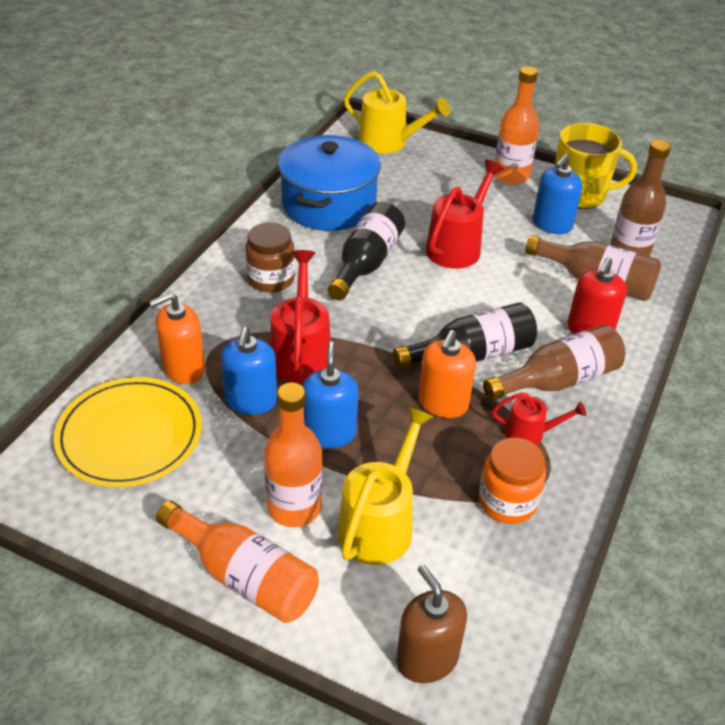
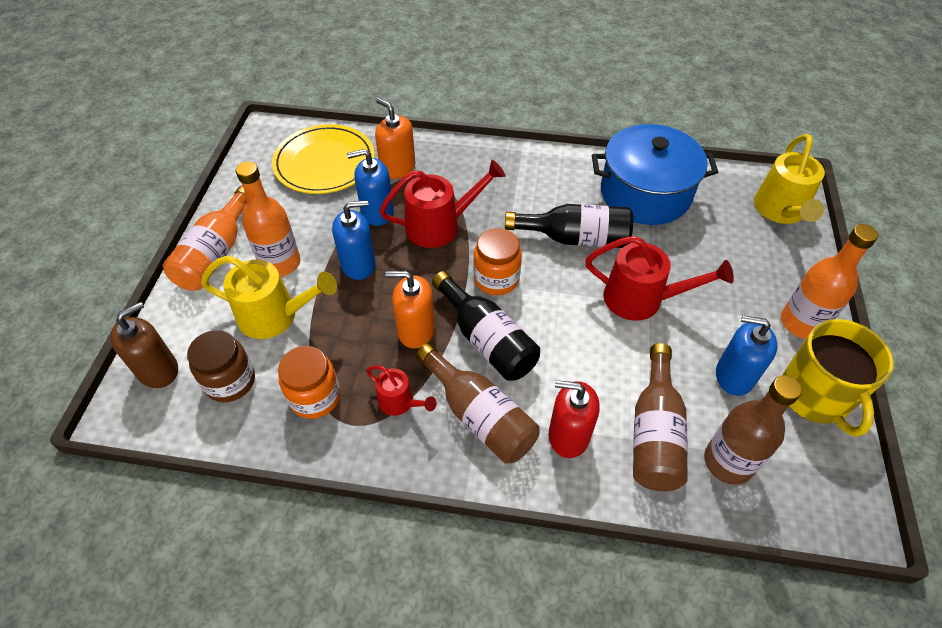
camera: 75 degrees right, 10 degrees up
(271, 279) = (520, 185): brown jar -> brown jar (230, 381)
(396, 329) = (496, 279): none -> orange jar
(530, 433) = (400, 402): red watering can -> red watering can turned 45 degrees counterclockwise

